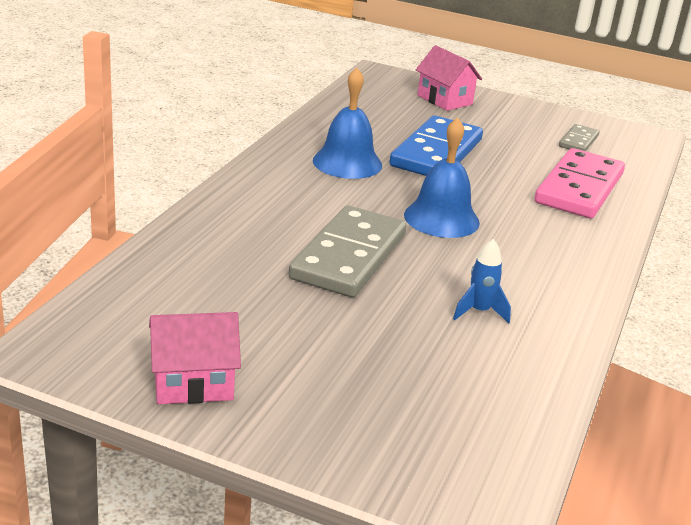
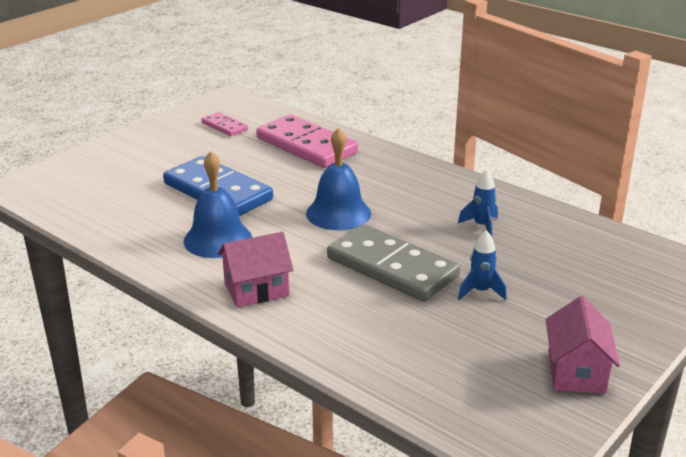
camera: 70 degrees left, 0 degrees up
(329, 314) = (480, 291): none -> blue rocket
(444, 100) = (107, 165): pink house -> pink house (256, 290)
(578, 141) = (224, 126): grey domino -> pink domino

